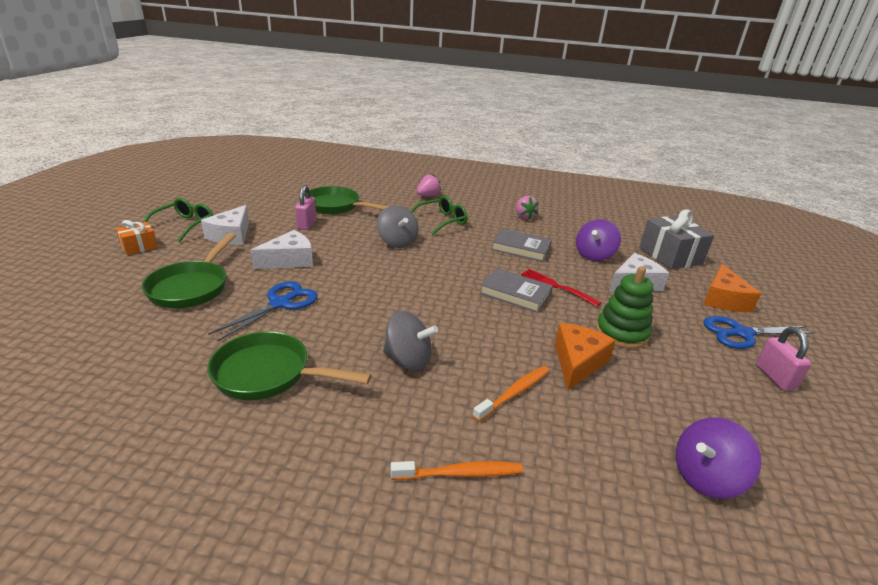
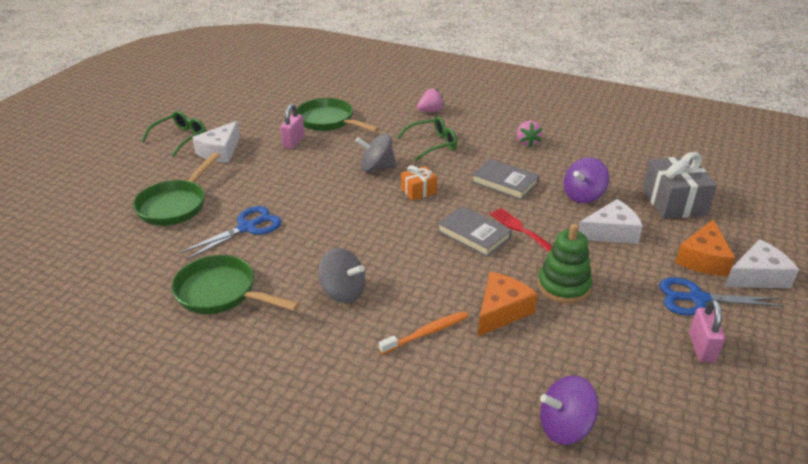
camera: 15 degrees right, 5 degrees up
(139, 247) = (138, 160): orange gift -> orange gift (418, 191)
(289, 260) = (266, 182): white cheese -> white cheese (757, 276)
(397, 242) = (376, 168): grey spinning top -> grey spinning top turned 105 degrees clockwise
(460, 473) = (350, 393): orange toothbrush -> none

